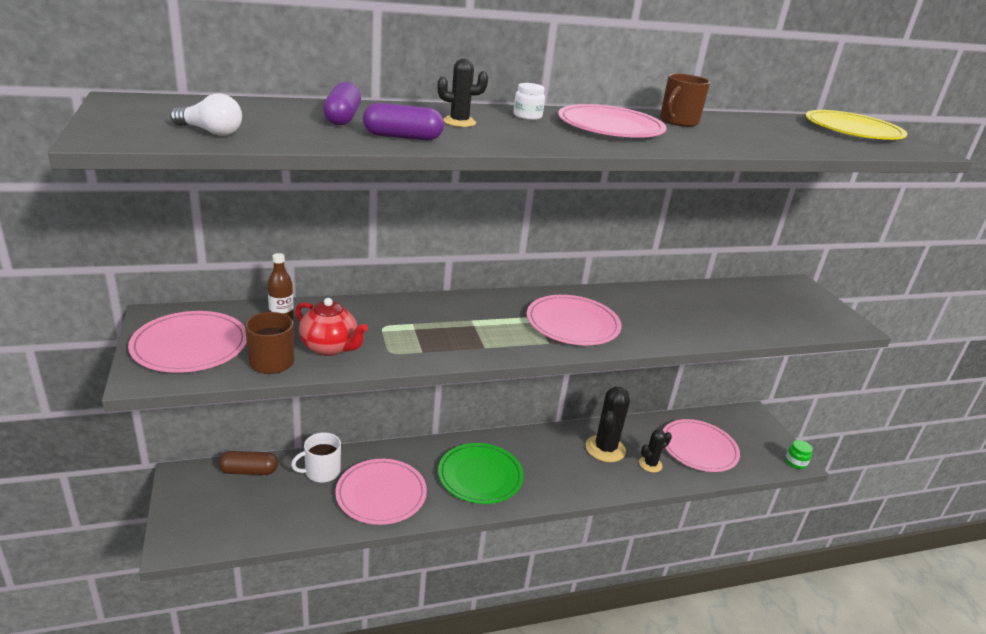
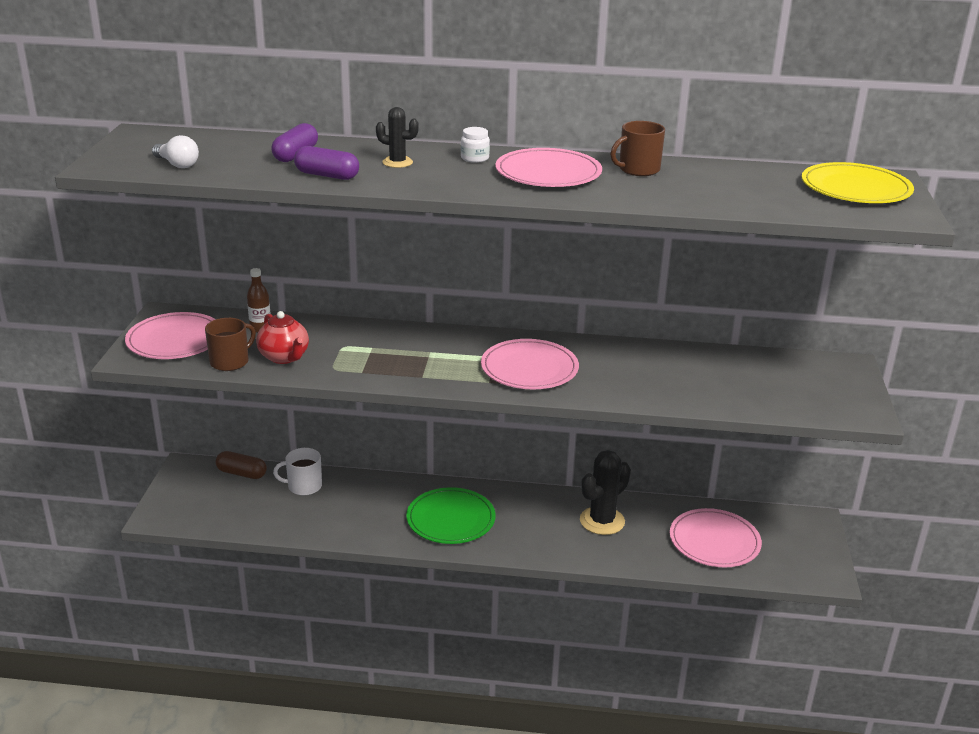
camera: 25 degrees right, 0 degrees up
(381, 494) = (346, 515): pink plate -> none
(650, 464) = (642, 545): black cactus -> none
(795, 462) = (827, 579): green jar -> none

